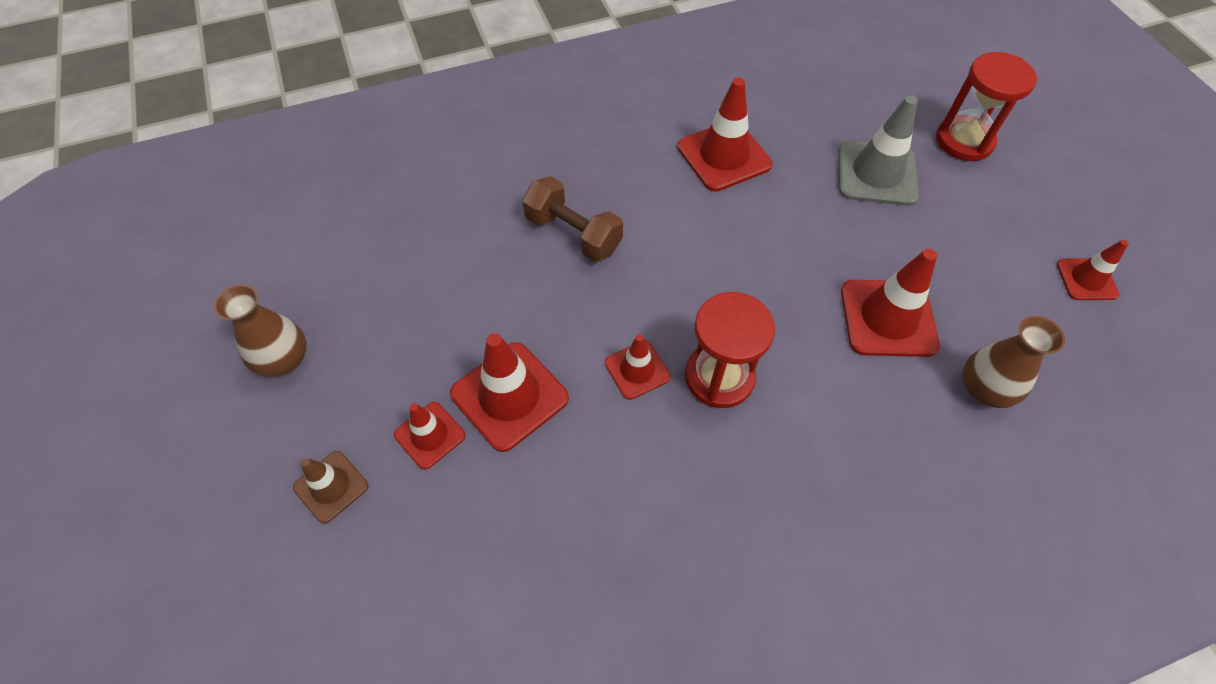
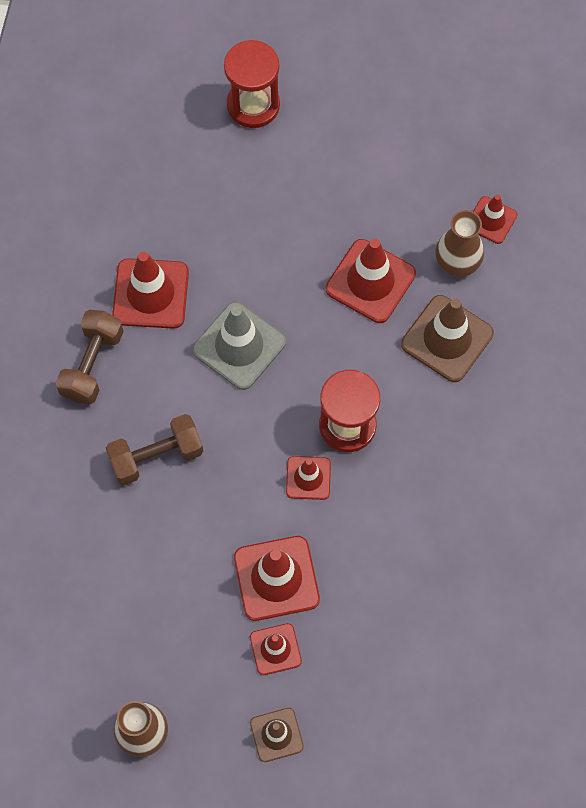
camera: 60 degrees left, 10 degrees up
(627, 149) = (92, 364): none -> brown dumbbell
(876, 173) = (243, 193): grey traffic cone -> grey traffic cone (239, 346)
(891, 424) = (447, 339): none -> brown traffic cone
(1086, 279) = (421, 128): red traffic cone -> red traffic cone (491, 220)

